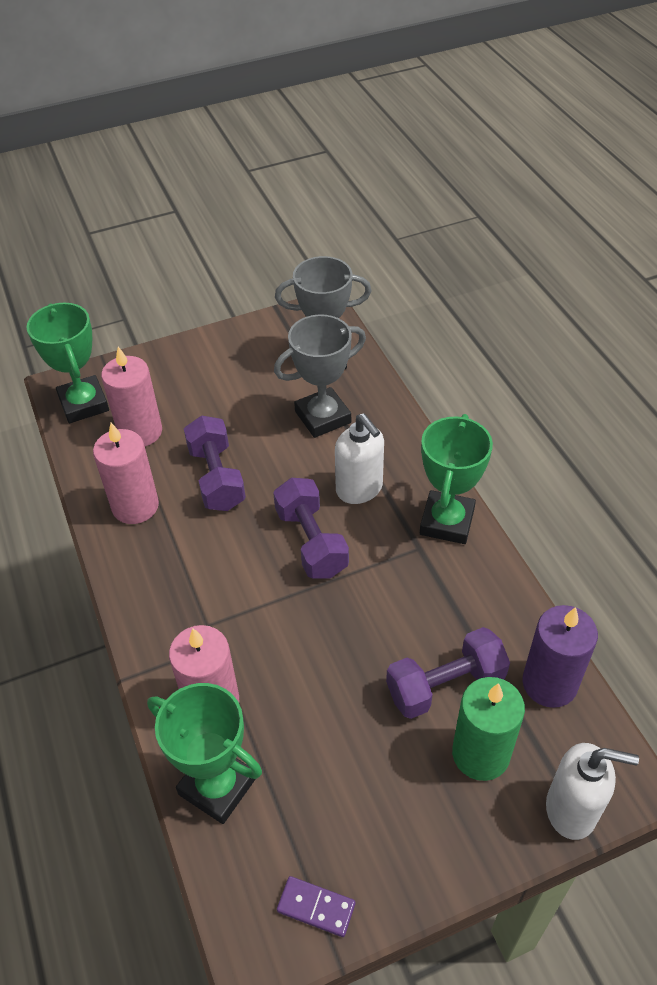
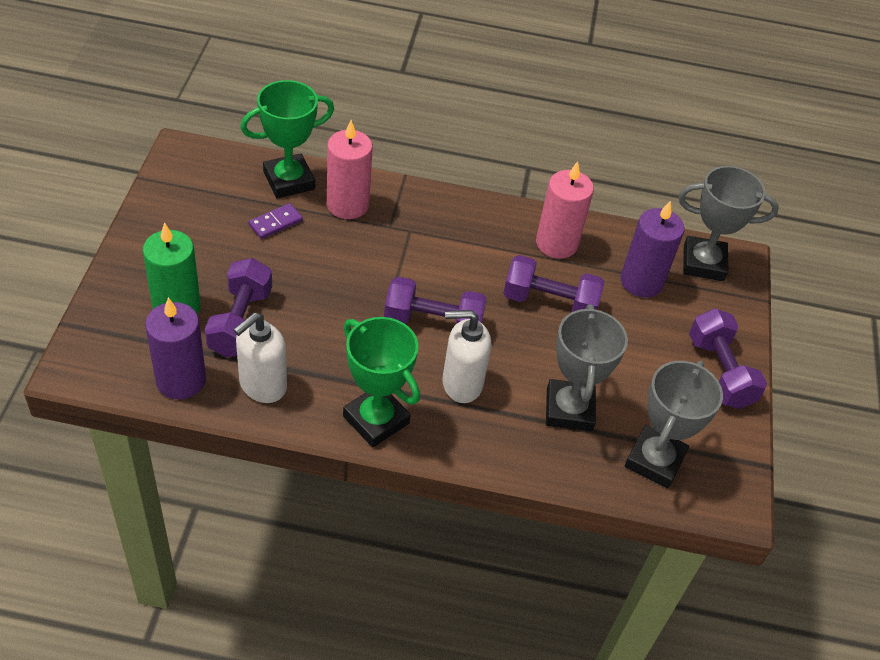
camera: 115 degrees right, 0 degrees up
(83, 404) = (703, 263): green trophy -> grey trophy
(140, 432) = (641, 281): pink candle -> purple candle
(206, 354) = (719, 372): none -> purple dumbbell
(316, 907) = (177, 183): purple domino -> purple domino (275, 223)
(572, 810) = (94, 326): white soap dispenser -> white soap dispenser (262, 386)

